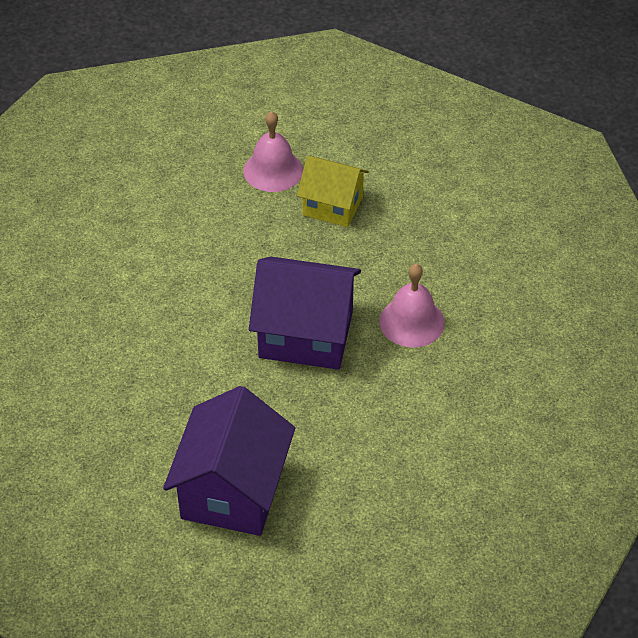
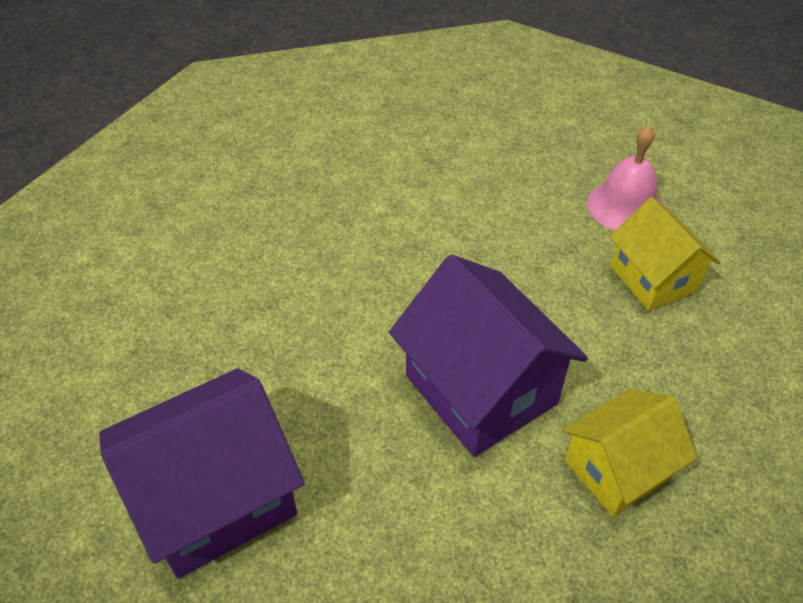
camera: 45 degrees right, 0 degrees up
(412, 322) = (617, 469): pink bell -> yellow house

